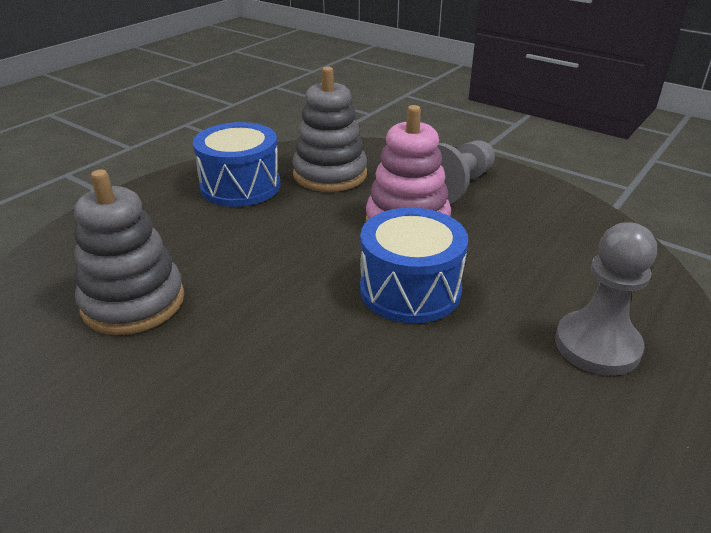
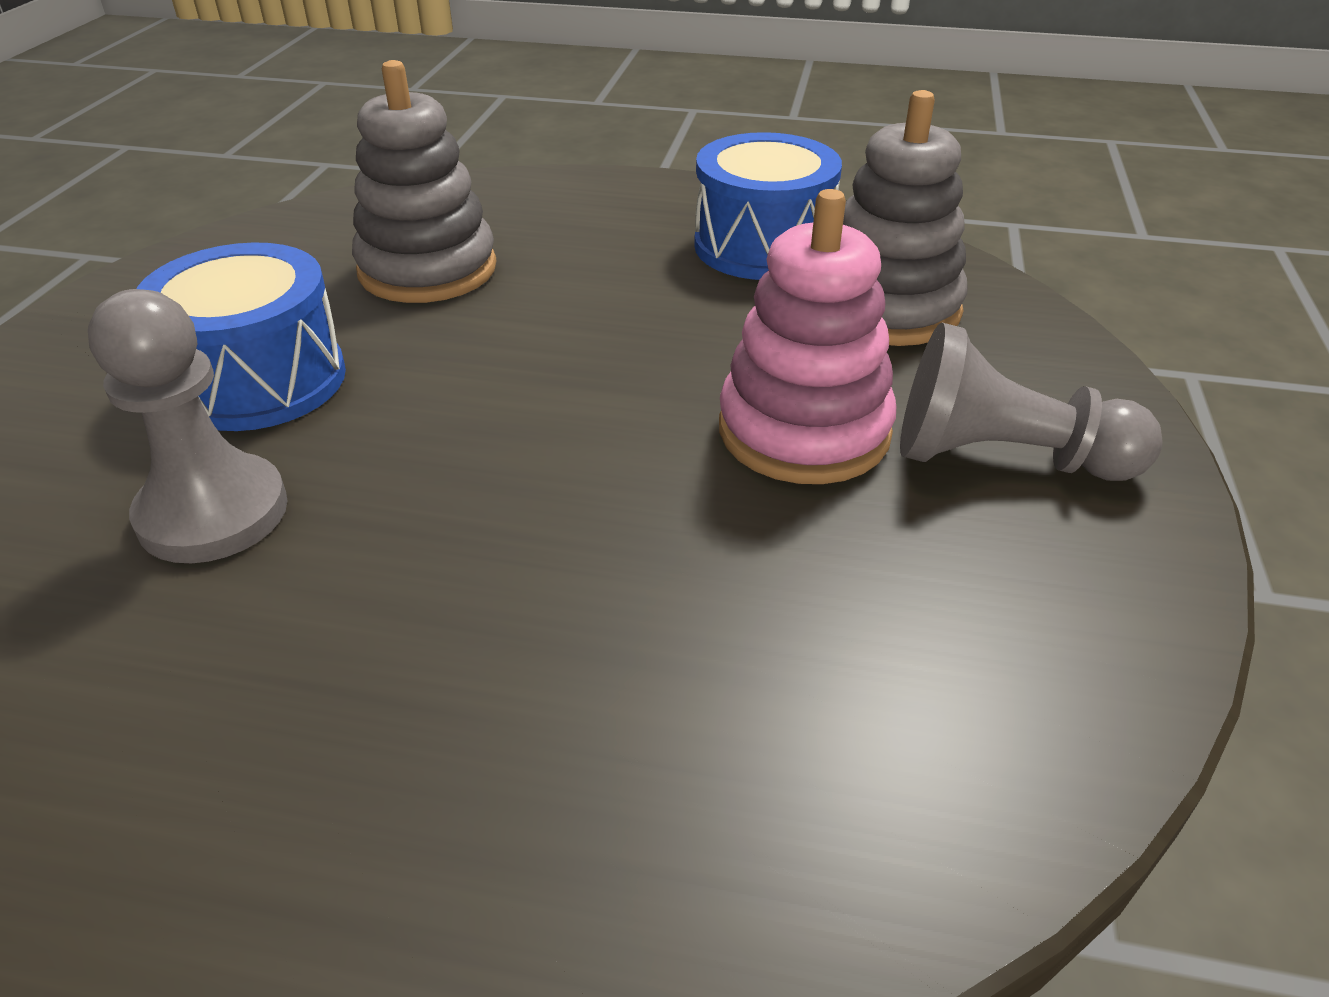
camera: 65 degrees right, 5 degrees up
(410, 289) = (597, 485): blue drum -> blue drum (260, 380)
(597, 345) = (561, 781): grey pawn -> grey pawn (213, 513)

